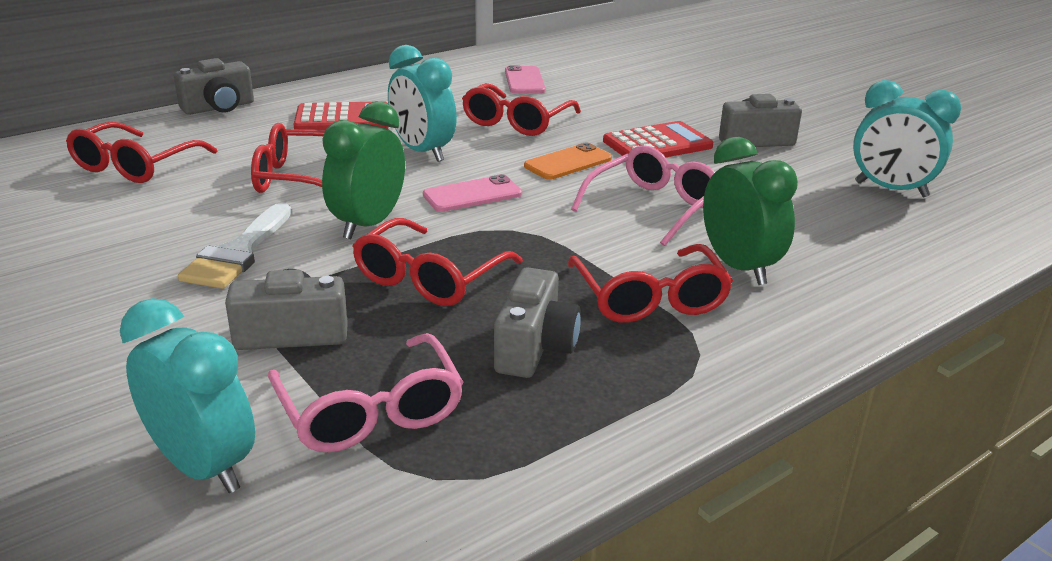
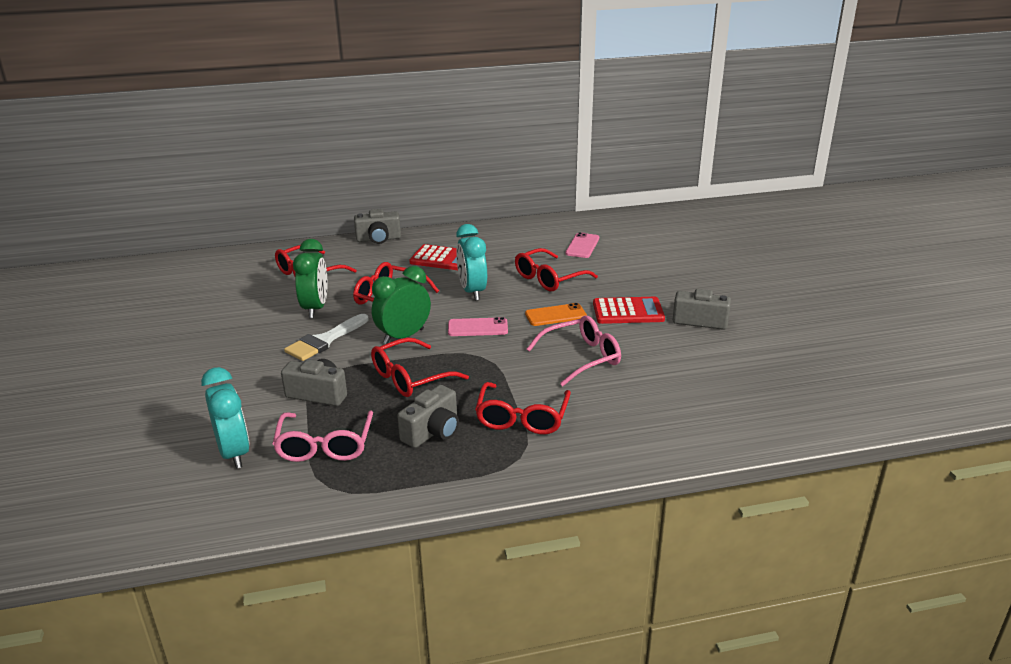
camera: 25 degrees right, 0 degrees up
(738, 267) = (595, 410): green clock -> green clock (315, 308)
(891, 190) = (760, 377): turquoise clock -> none

